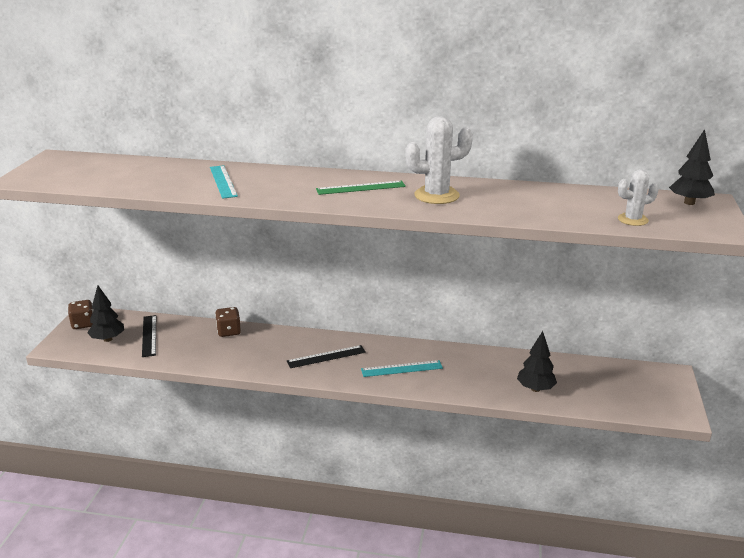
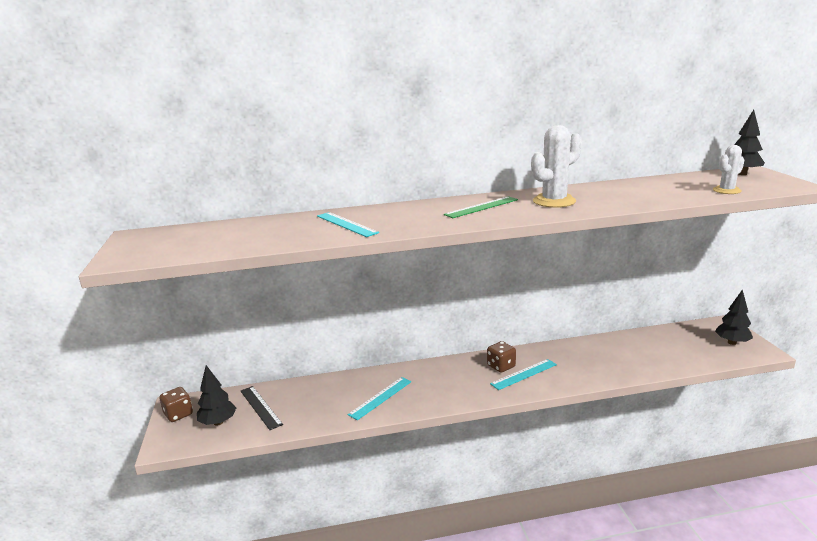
camera: 20 degrees left, 5 degrees down
(229, 331) = (339, 383): brown dice -> brown dice (501, 366)
(253, 355) = (380, 398): none -> turquoise ruler
(326, 357) = (449, 381): black ruler -> none
(535, 389) = (643, 361): black tree -> black tree (732, 342)

